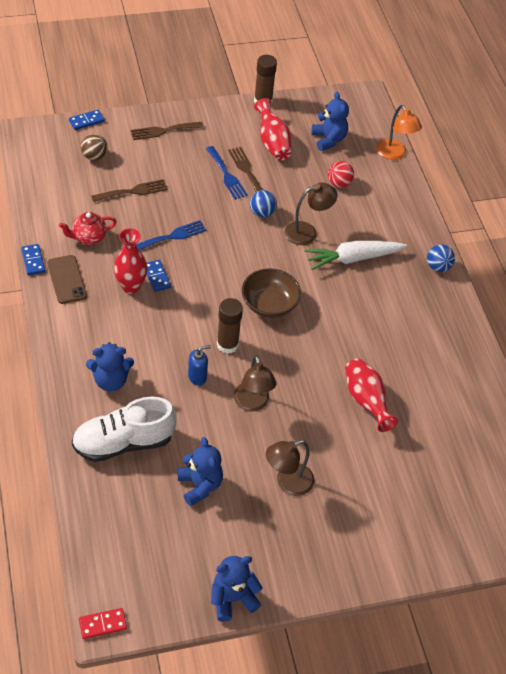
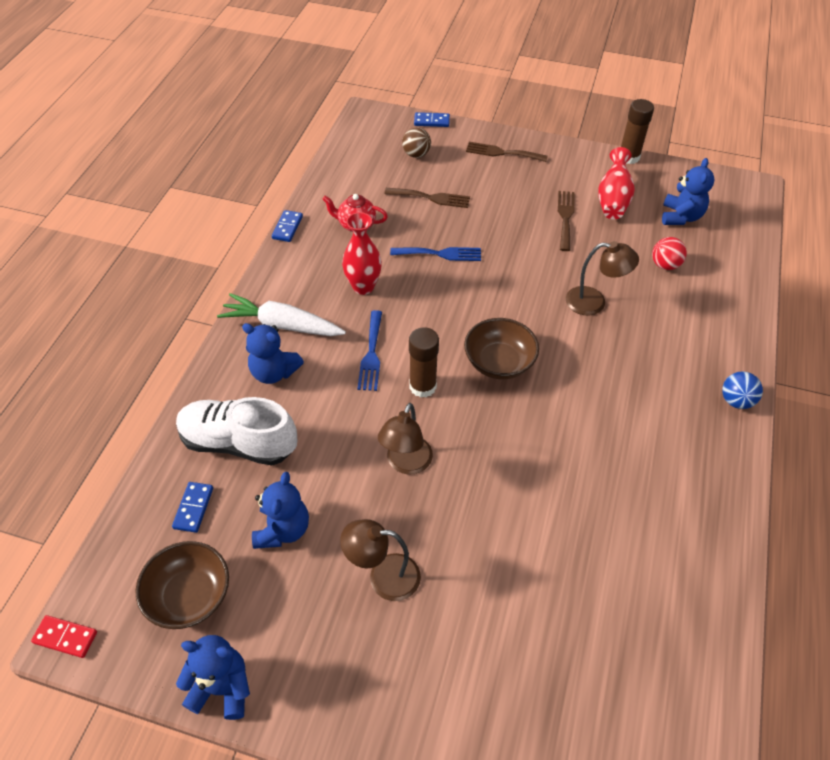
camera: 35 degrees right, 0 degrees up
(67, 279) = (305, 256): brown phone -> none
(157, 277) = (396, 287): blue domino -> blue domino (193, 508)
(168, 557) = (189, 596): none -> brown bowl
(197, 377) = (366, 407): blue soap dispenser -> none
(226, 175) = (540, 215): blue fork -> blue fork (371, 354)
(262, 213) = (555, 264): blue ball -> none
(353, 258) = (631, 351): white carrot -> white carrot (282, 325)
(366, 401) = (544, 522): red vase -> none
(394, 154) = (753, 257): orange lamp -> none

